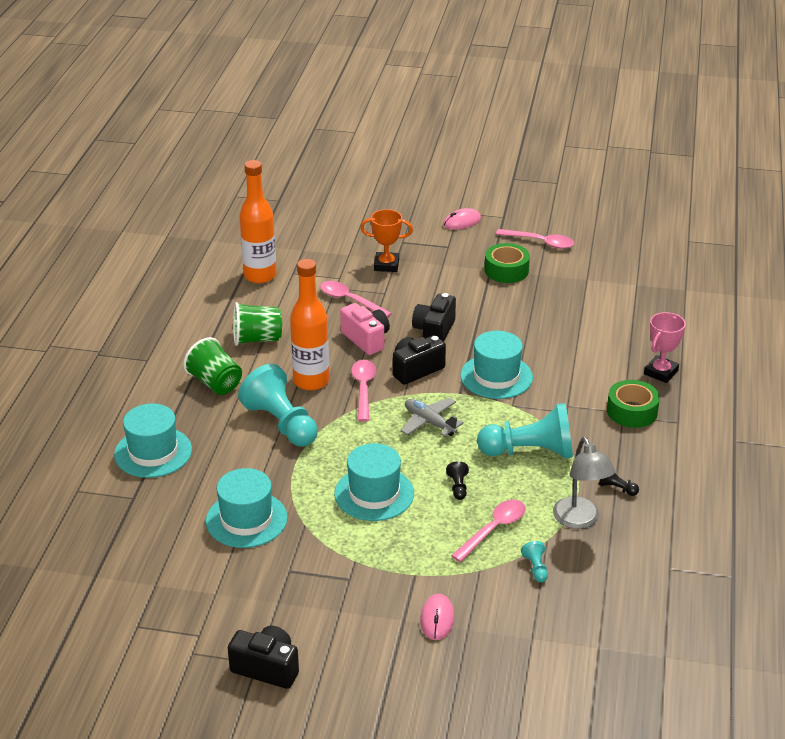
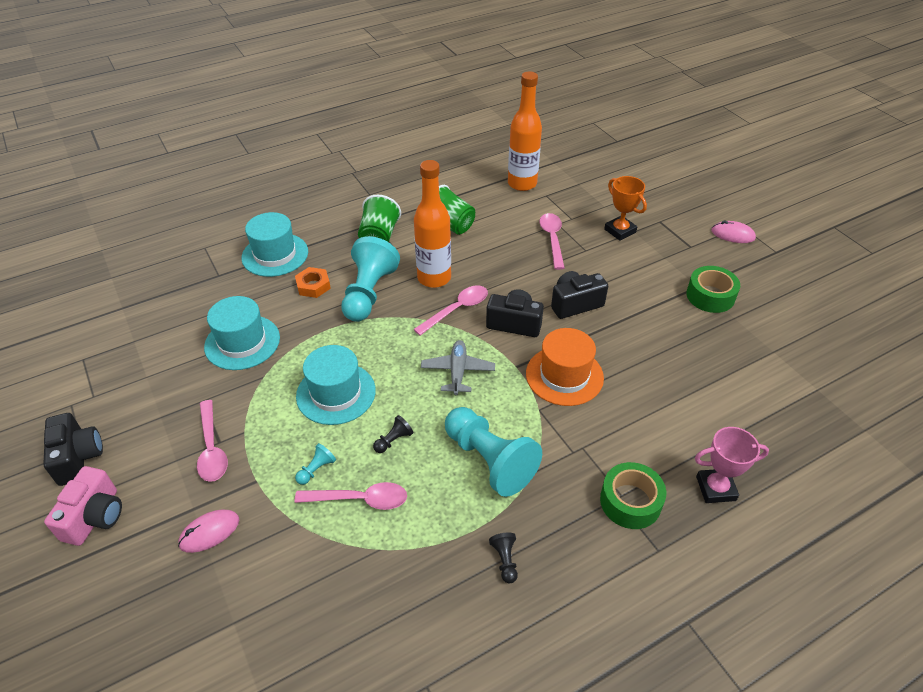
camera: 50 degrees right, 10 degrees up
(228, 449) = (313, 286): none -> orange nut
(366, 339) = (517, 275): pink camera -> pink camera (95, 517)
(496, 376) = (564, 375): turquoise hat -> orange hat
(536, 568) = (333, 565): turquoise pawn -> turquoise pawn (316, 469)
(540, 242) = (778, 292): pink spoon -> pink spoon (212, 448)
(580, 520) = (431, 558): grey lamp -> none

